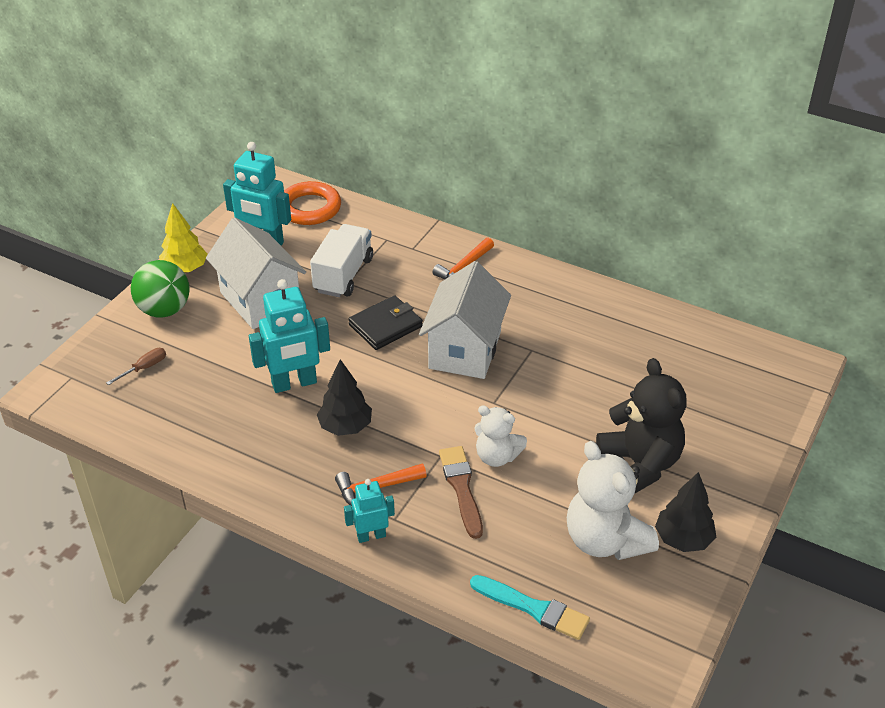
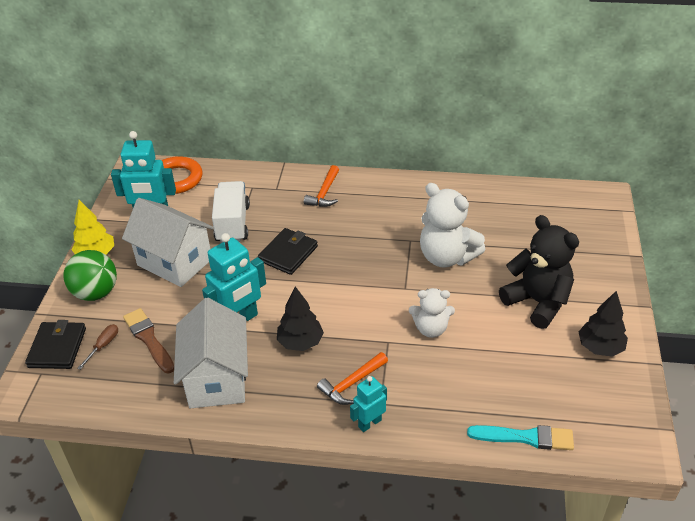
camera: 20 degrees left, 0 degrees up
(99, 356) = (57, 348): none -> black wallet
(461, 488) = (418, 362): brown brush -> brown brush (149, 339)
(465, 350) = (360, 254): white house -> white house (217, 378)
(605, 540) = (546, 367): white teddy bear -> white teddy bear (446, 257)

